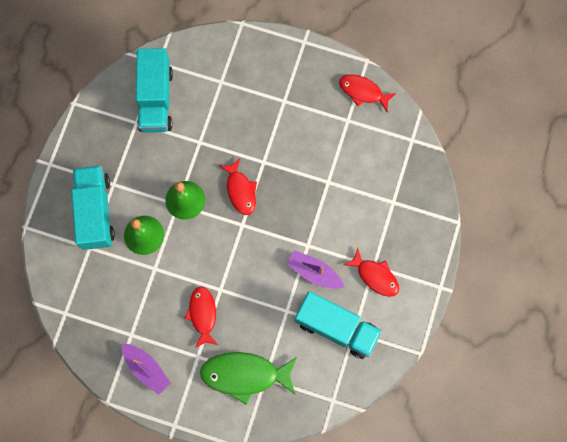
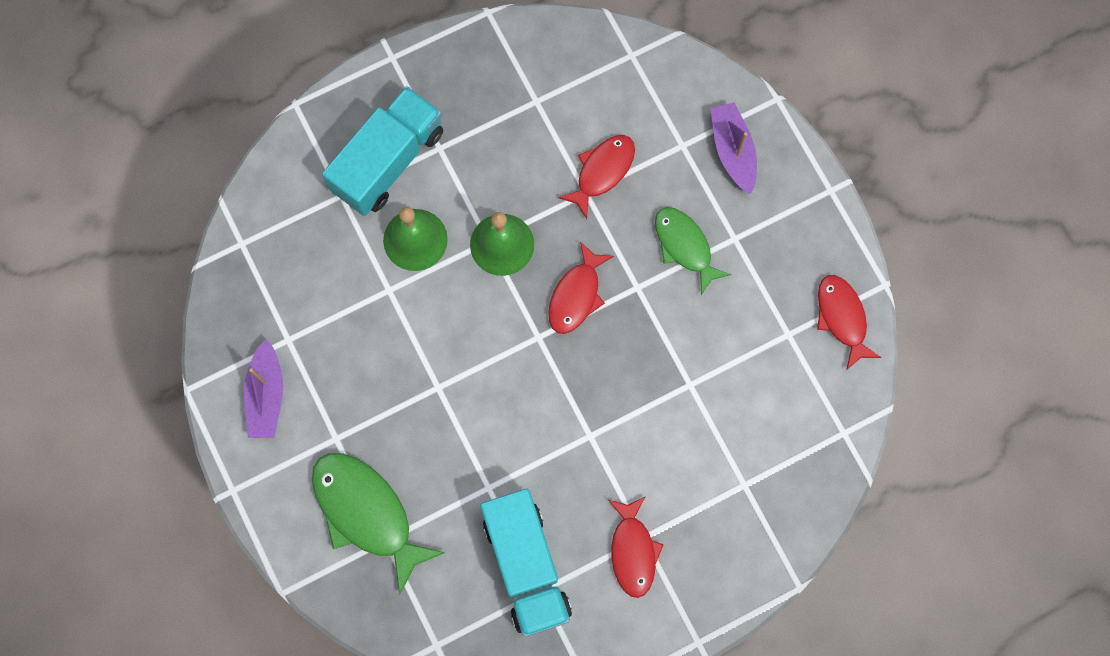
camera: 45 degrees right, 0 degrees up
(156, 99) = (586, 95): turquoise truck -> none
(202, 314) = (389, 396): red fish -> red fish (602, 171)
(266, 124) = (684, 246): none -> green fish
(314, 272) = (565, 475): purple boat -> purple boat (733, 151)

